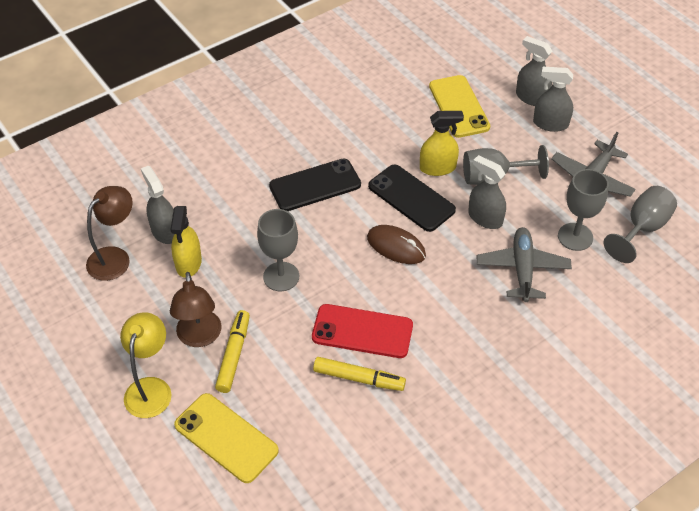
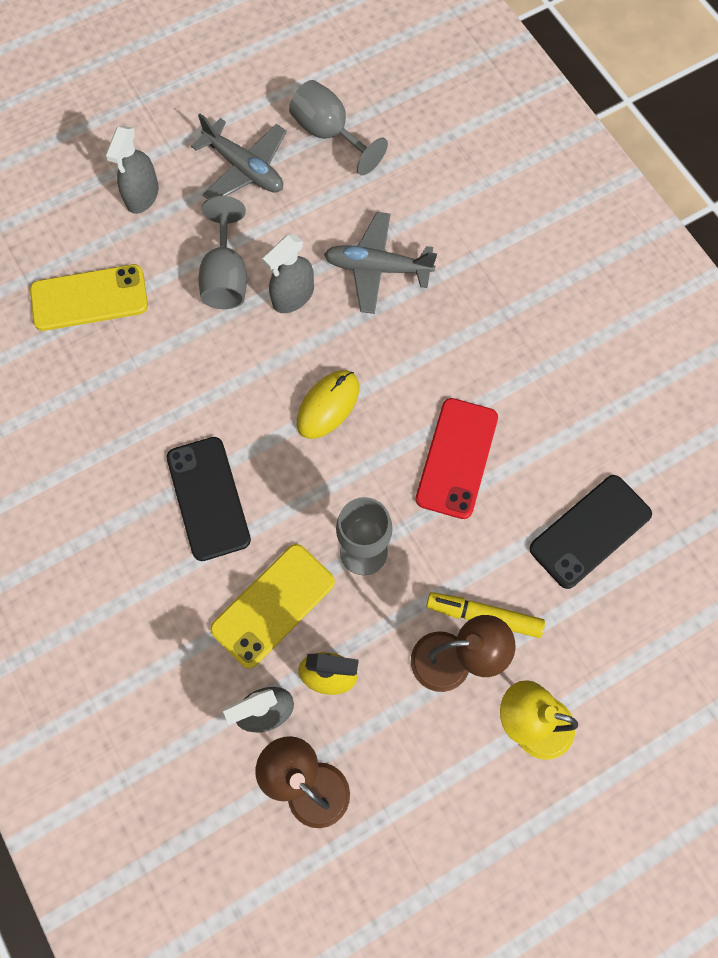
camera: 85 degrees left, 20 degrees up
(226, 438) = (602, 627): yellow phone -> yellow phone (273, 605)
(359, 378) = (524, 468): yellow marker -> none
(396, 247) = (328, 405): brown mouse -> yellow mouse
(411, 198) = (248, 378): black phone -> black phone (590, 531)
(438, 168) = (199, 339): yellow spray bottle -> none
(531, 98) = (89, 208): grey spray bottle -> none
(575, 237) = (334, 204): grey goblet -> none

